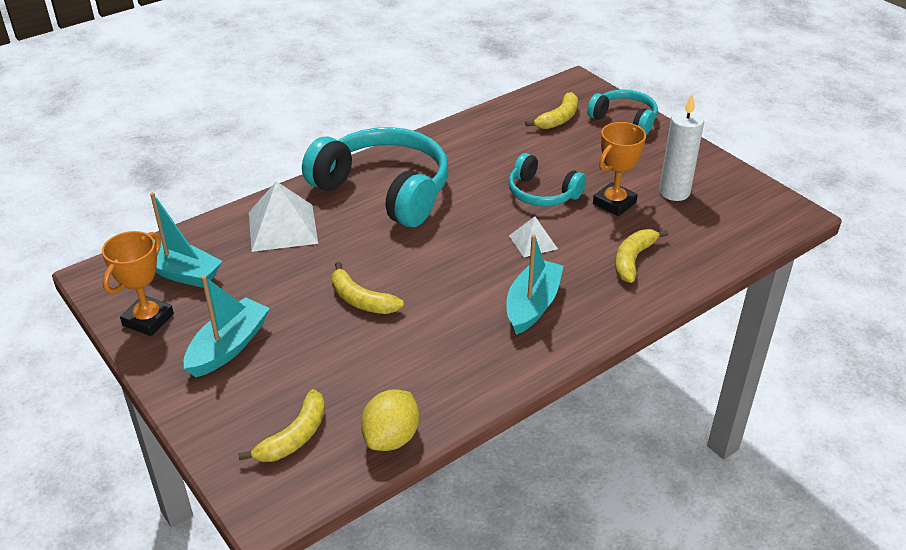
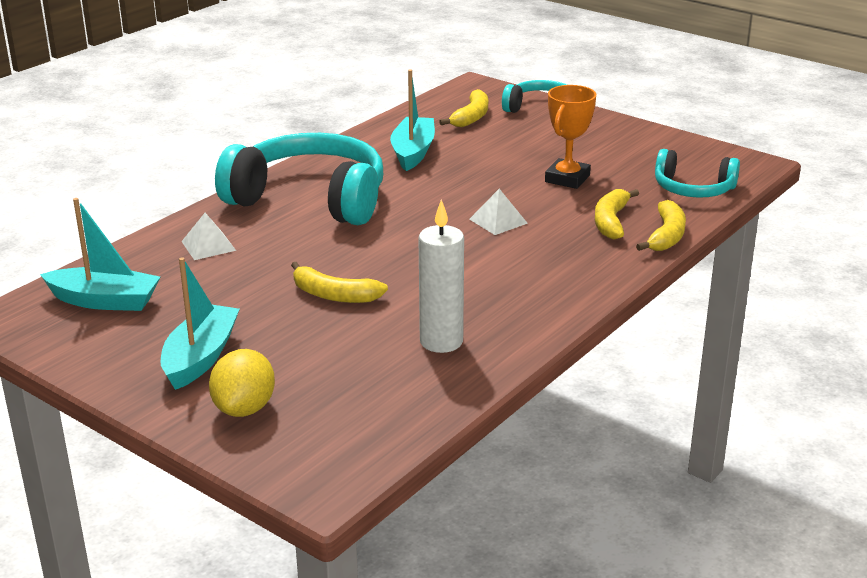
camera: 15 degrees left, 10 degrees down
(148, 320) = (89, 348): orange trophy -> none
(282, 227) = (208, 246): white pyramid -> white pyramid, size x0.56
(294, 437) = (320, 422): yellow banana -> yellow banana (666, 236)
(391, 438) = (431, 405): yellow lemon -> yellow lemon (244, 408)
(532, 305) = (525, 272): turquoise boat -> turquoise boat (413, 152)
(542, 193) = (486, 180): turquoise headphones -> turquoise headphones (693, 189)
(674, 192) = (624, 162): white candle -> white candle (441, 341)

